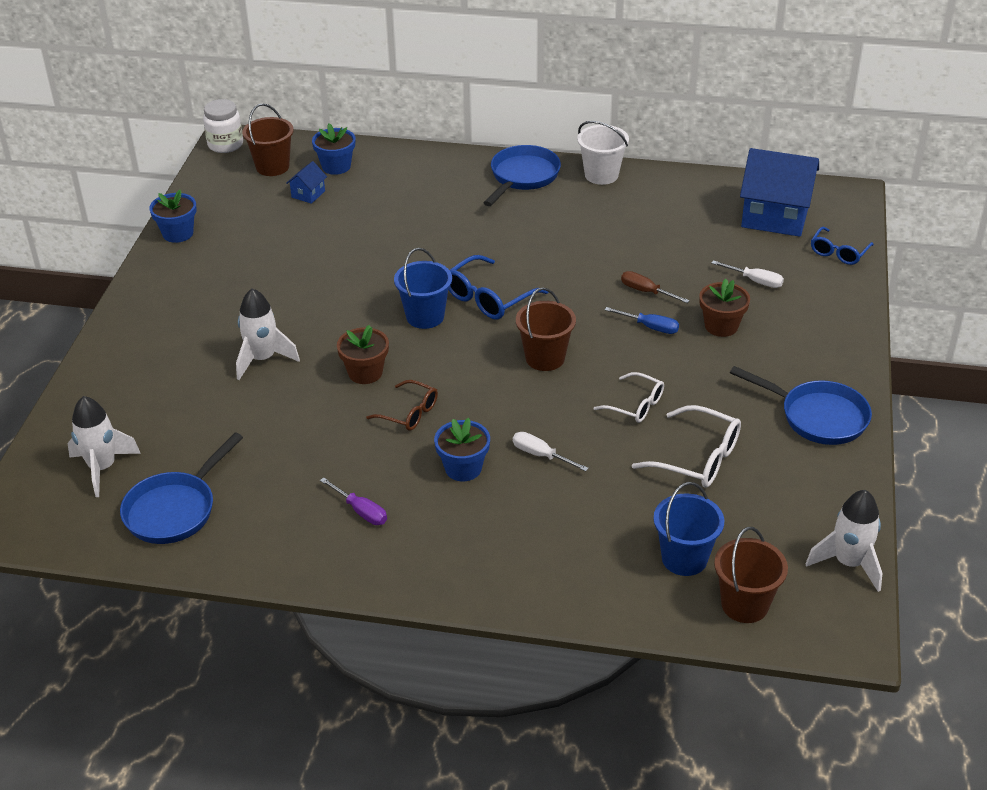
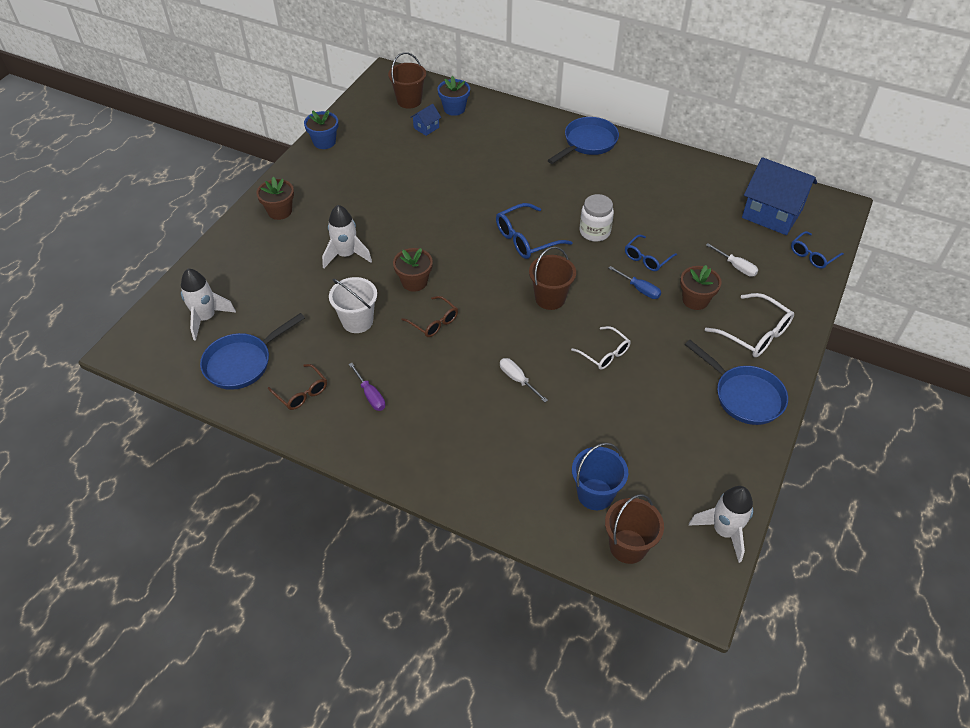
camera: 15 degrees right, 10 degrees up
(151, 325) = (280, 211): none -> brown flower pot
(225, 145) = (383, 77): white jar -> white jar (594, 232)
(269, 527) = (301, 392): none -> brown glasses
(425, 316) = (474, 245): blue bucket -> none
(463, 468) = (456, 377): blue flower pot -> none
(601, 175) = (648, 152): white bucket -> white bucket (357, 321)
(646, 291) = (647, 258): brown screwdriver -> blue glasses
(697, 458) = (635, 410): white glasses -> white glasses (754, 333)

